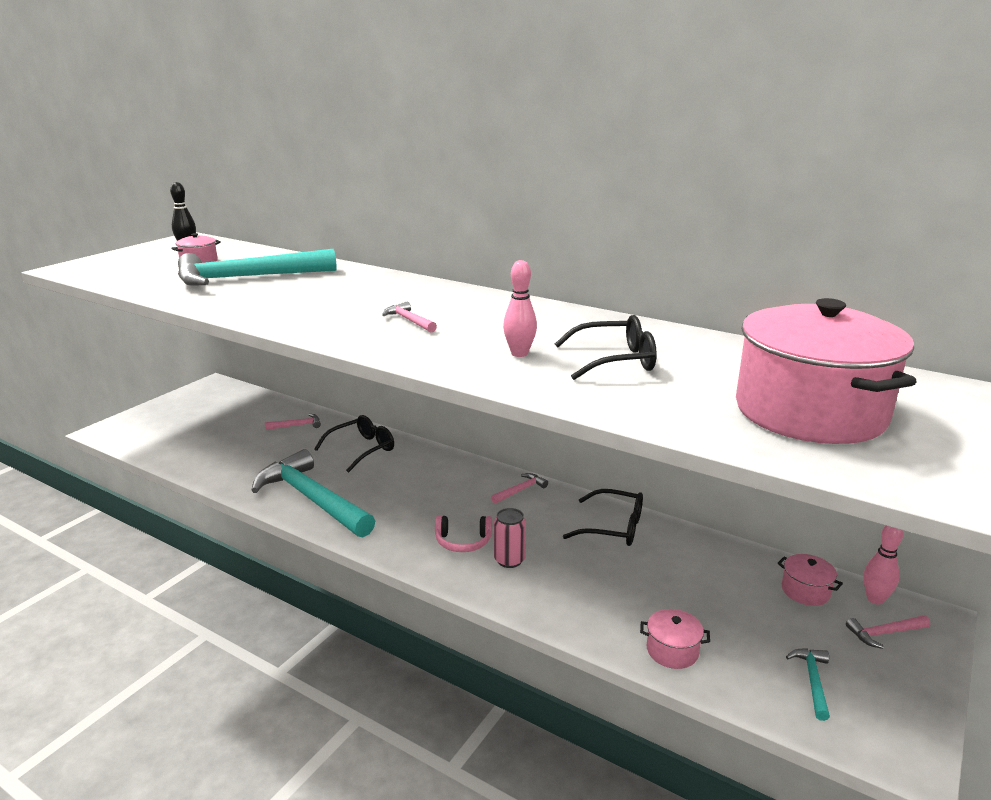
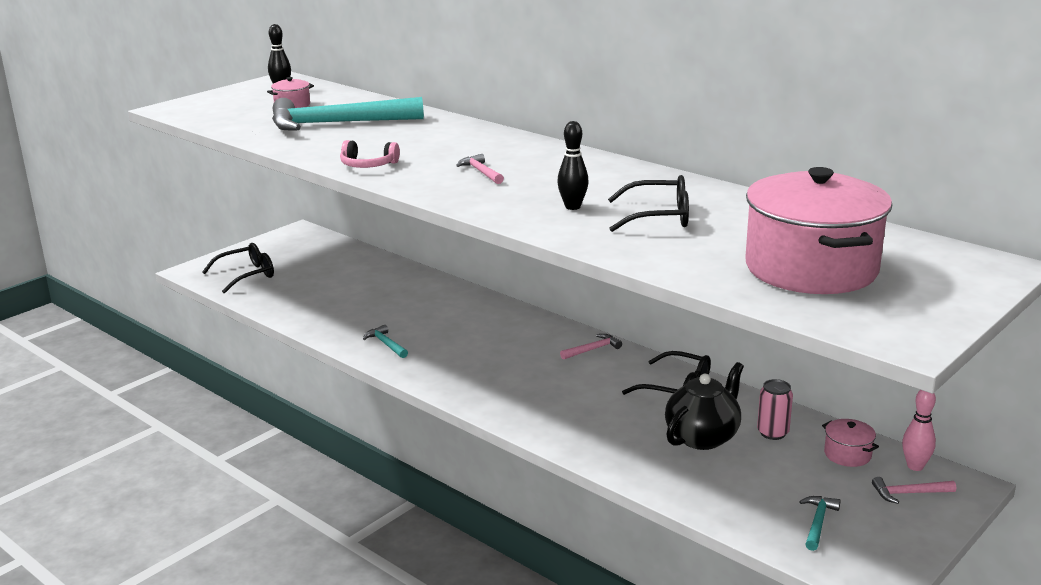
camera: 10 degrees right, 0 degrees up
(297, 425) = (380, 276): pink hammer -> none
(312, 499) = (386, 344): turquoise hammer -> turquoise hammer, size x0.41
(362, 449) = (441, 302): black glasses -> black glasses (247, 275)
(463, 542) = (524, 390): pink headphones -> pink headphones (368, 165)
(509, 560) = (564, 408): pink can -> pink can (772, 433)
(519, 354) = (572, 207): pink bowling pin -> black bowling pin
(658, 583) = (702, 437): none -> black teapot
(672, 651) = (695, 490): pink pot -> none

